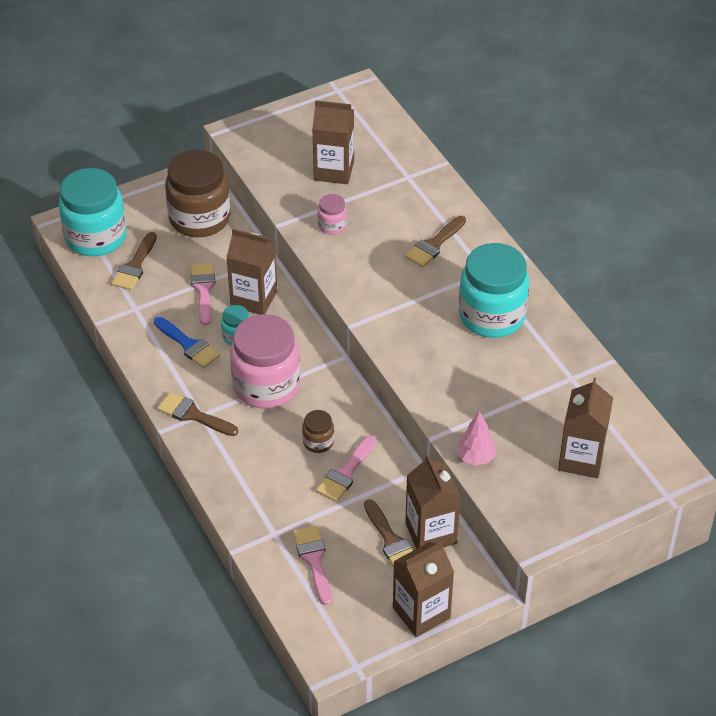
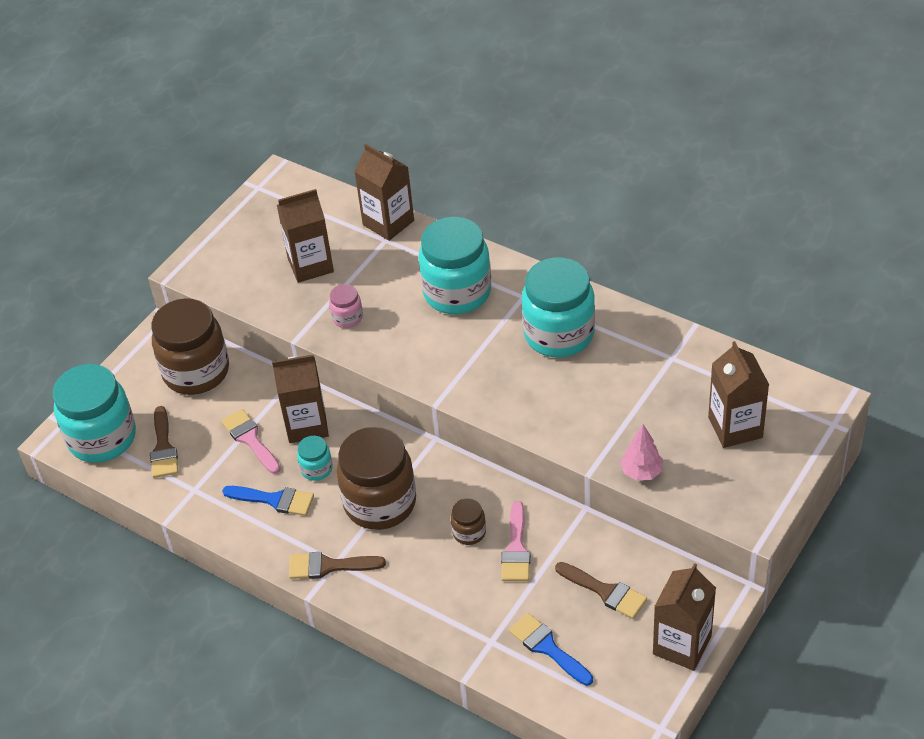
camera: 25 degrees left, 0 degrees up
(266, 386) = (380, 503): pink jar -> brown jar
(314, 560) = (547, 647): pink brush -> blue brush
(431, 533) = (636, 566): brown carton -> brown carton (388, 223)
(434, 244) = (457, 292): brown brush -> turquoise jar

